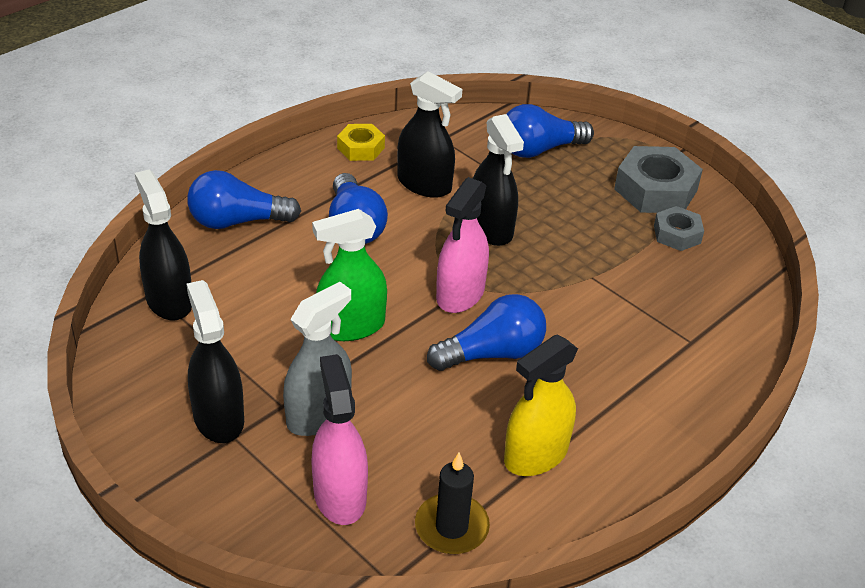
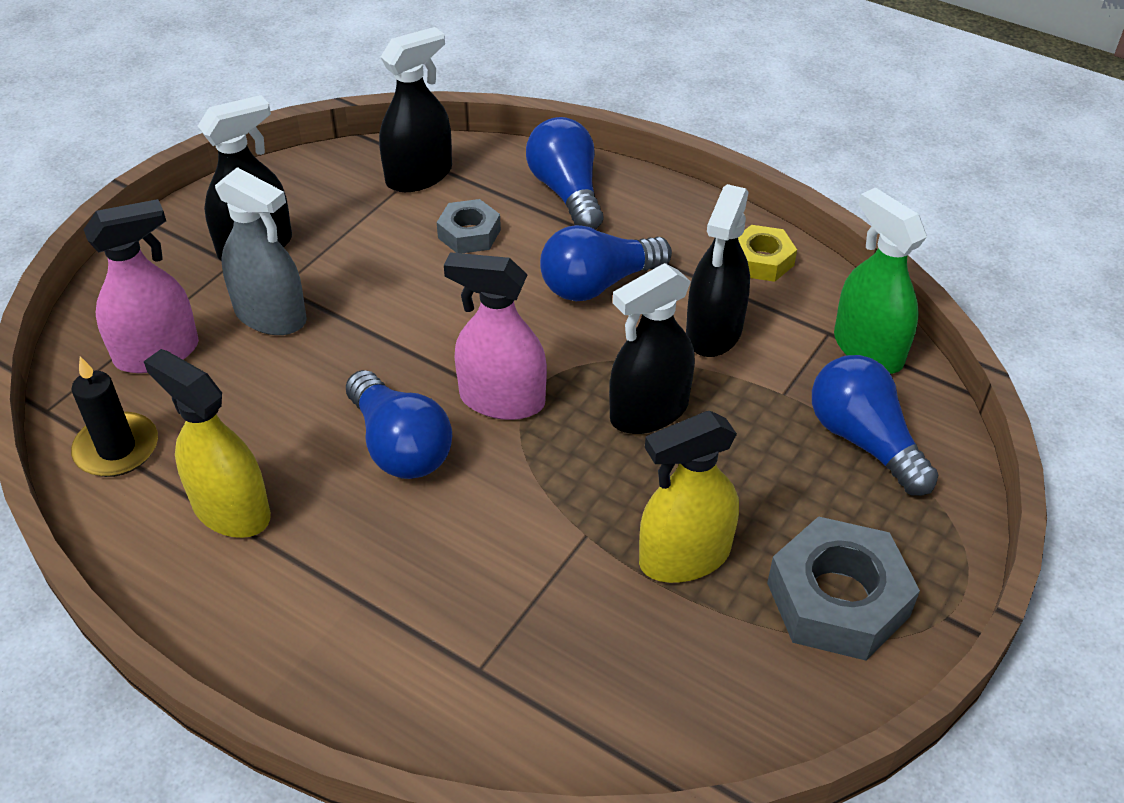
camera: 80 degrees right, 5 degrees up
(351, 326) = (415, 314): green spray bottle -> green spray bottle (867, 349)
(616, 239) = (684, 557): none -> yellow spray bottle
(677, 234) = (731, 636): grey nut -> grey nut (469, 234)

